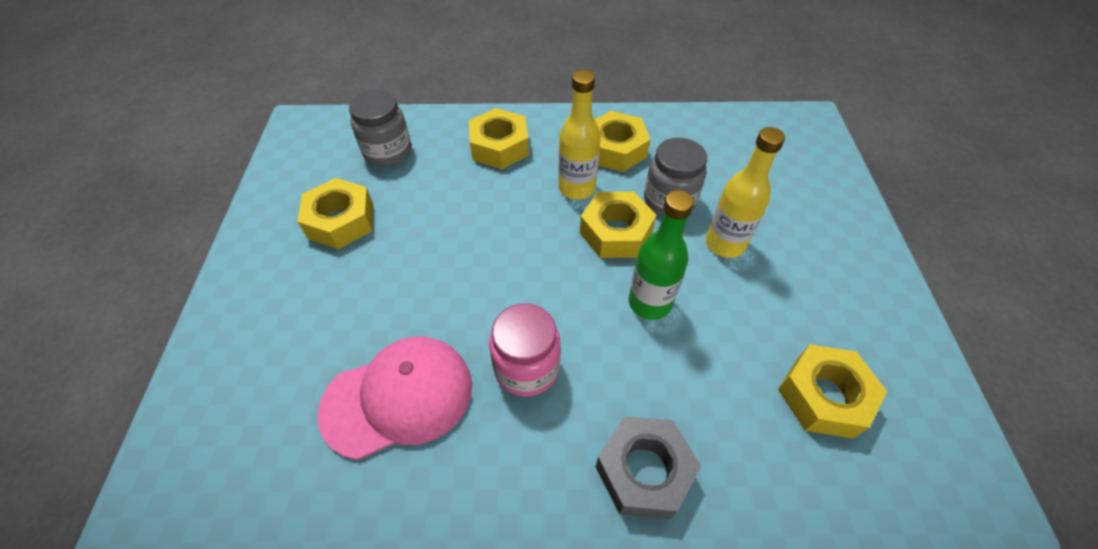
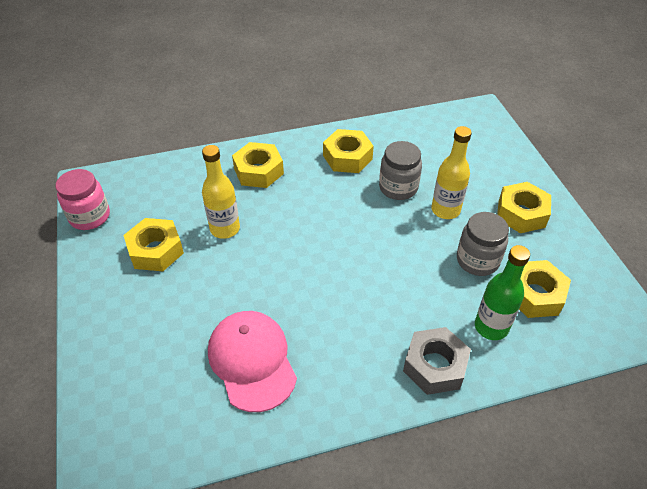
camera: 15 degrees left, 5 degrees down
(388, 152) = (171, 191): grey jar -> grey jar (477, 260)
(398, 397) = (252, 361): pink cap -> pink cap turned 75 degrees counterclockwise
(526, 368) = (335, 321): pink jar -> pink jar (90, 216)
(576, 188) = (328, 191): yellow bottle -> yellow bottle (225, 229)
(615, 232) = (367, 217): yellow nut -> yellow nut (521, 213)
(649, 303) = (406, 260): green bottle -> green bottle (491, 327)

